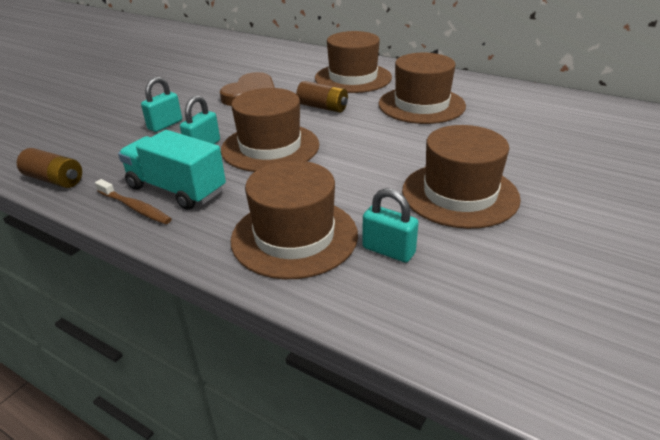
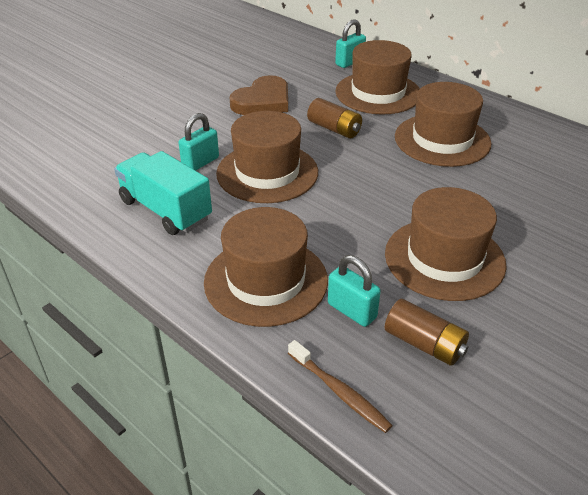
camera: 10 degrees right, 5 degrees up
(54, 180) = (54, 182): brown battery -> brown battery (424, 344)
(135, 207) = (124, 225): brown toothbrush -> brown toothbrush (339, 392)
(165, 125) = (168, 130): turquoise padlock -> turquoise padlock (349, 62)

